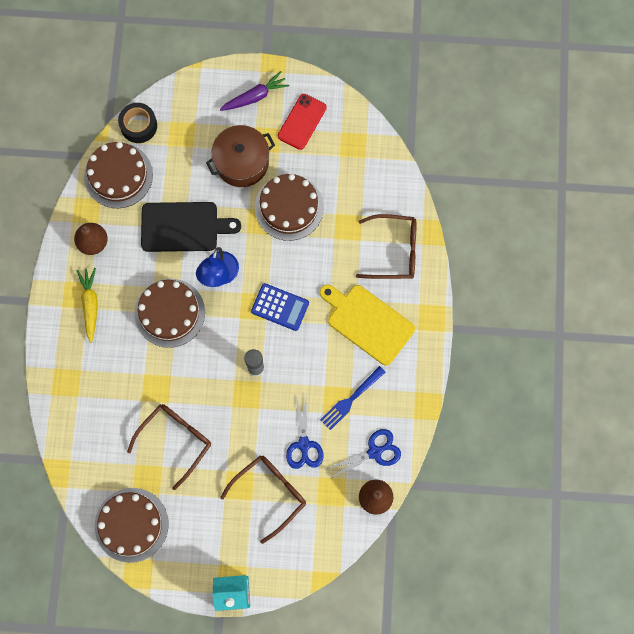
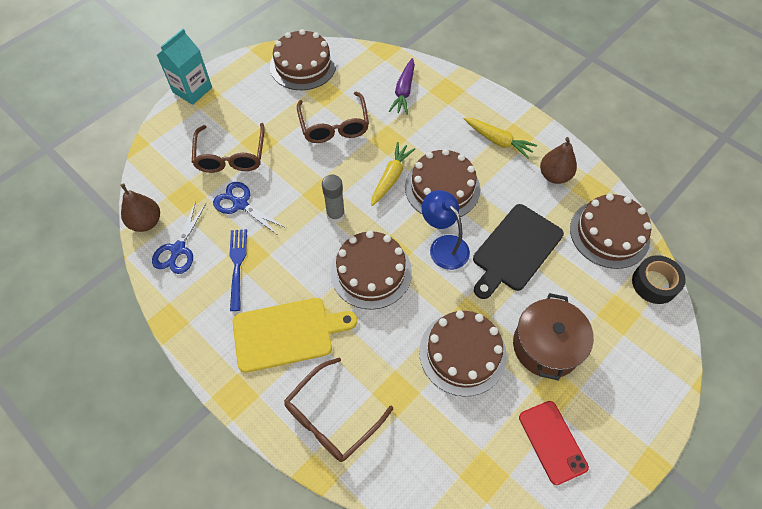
camera: 130 degrees right, 15 degrees down
(190, 356) = (391, 177): none -> yellow carrot
(255, 96) = (618, 416): purple carrot -> purple carrot (404, 91)
(280, 307) = (371, 272): blue calculator -> brown cake

